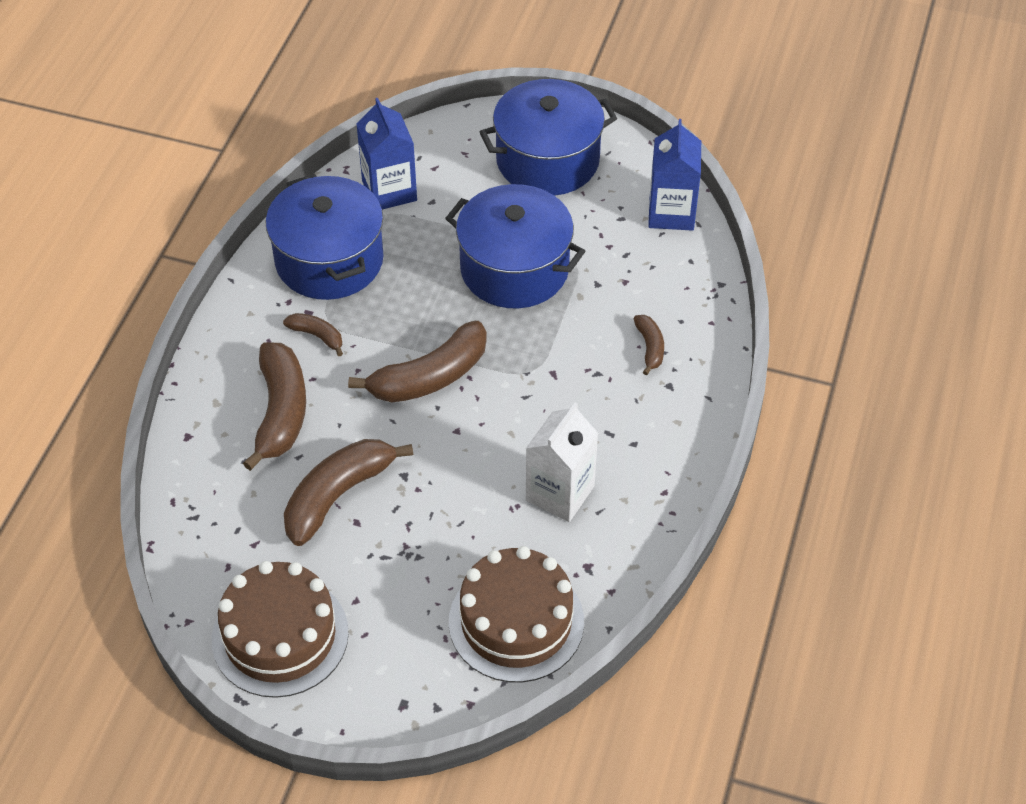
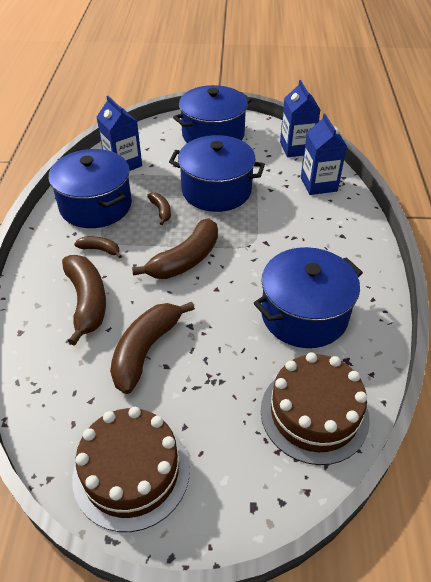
camera: 15 degrees left, 5 degrees down
(560, 493) = (304, 314): white carton -> blue pot
(650, 348) = (319, 217): brown banana -> brown banana (161, 211)
(675, 289) = (318, 184): none -> blue carton

